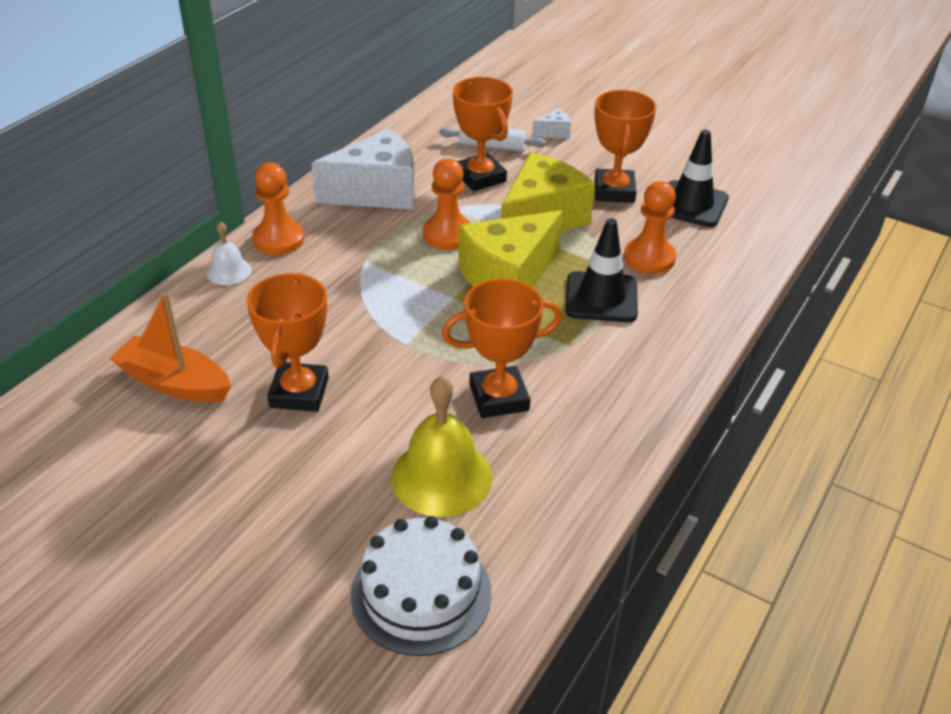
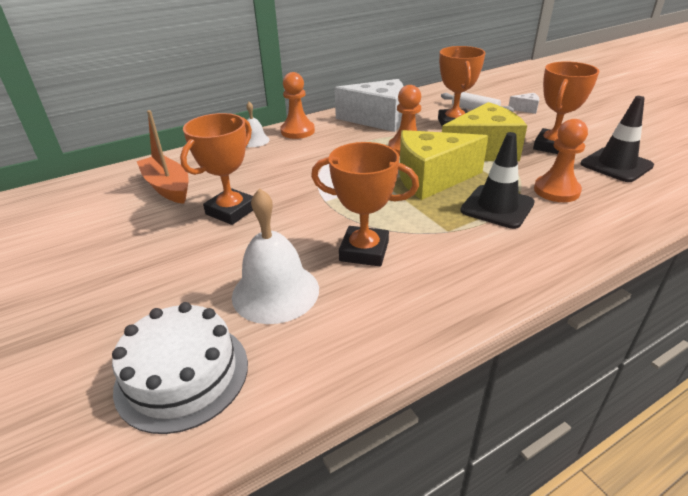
camera: 30 degrees right, 5 degrees down
(441, 477) = (275, 292): yellow bell -> white bell

